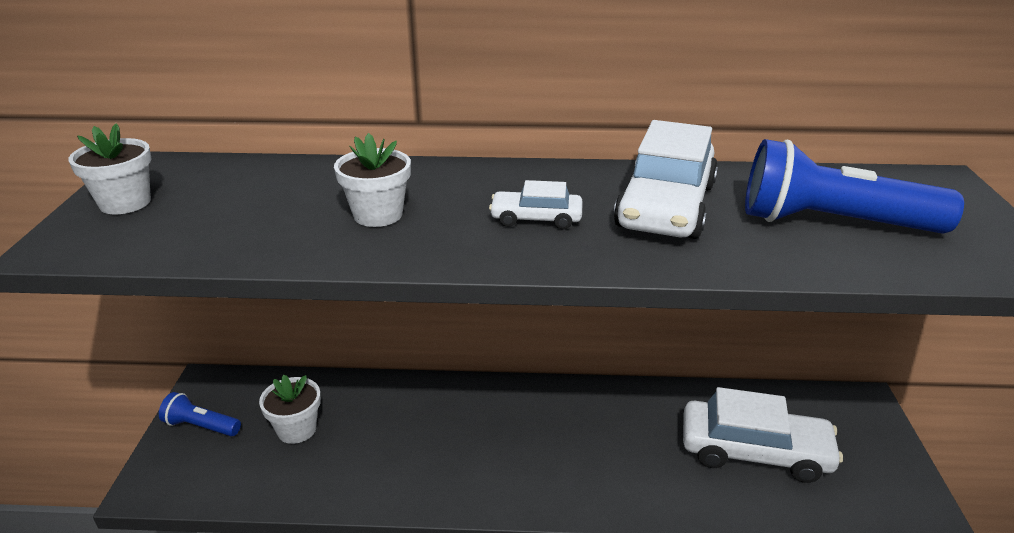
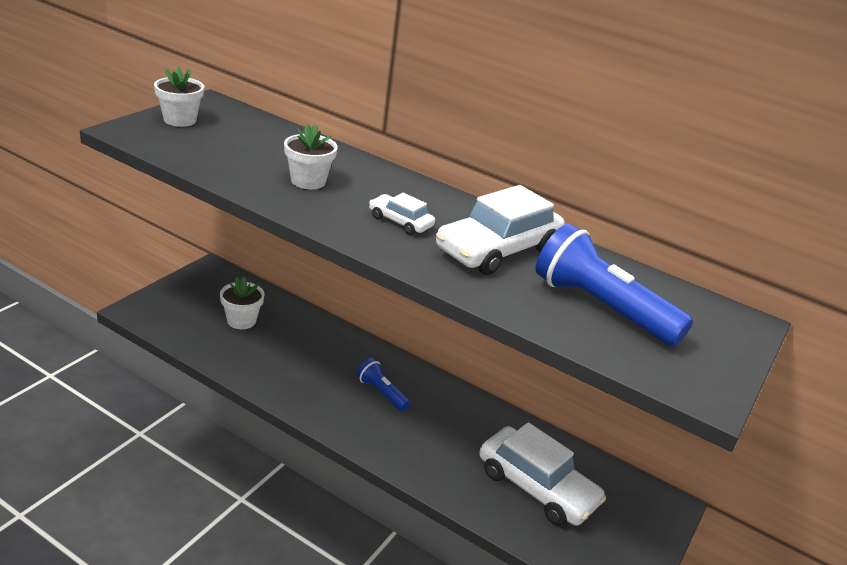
camera: 25 degrees right, 0 degrees up
(201, 426) = (188, 292): blue flashlight -> blue flashlight (381, 393)

